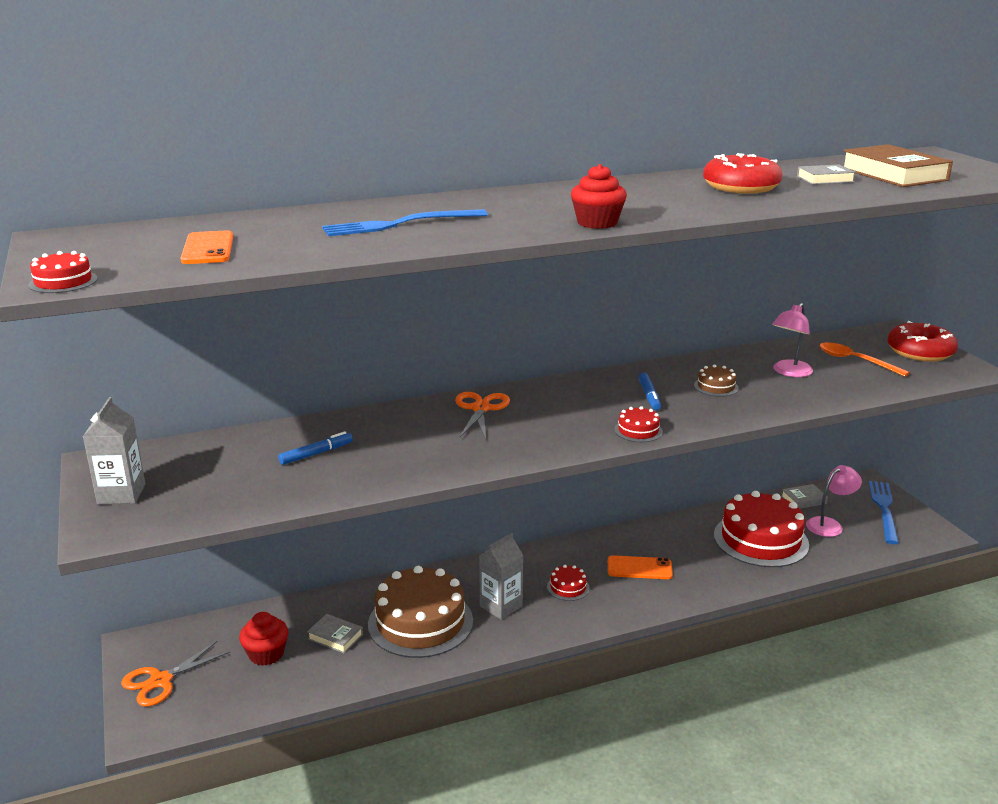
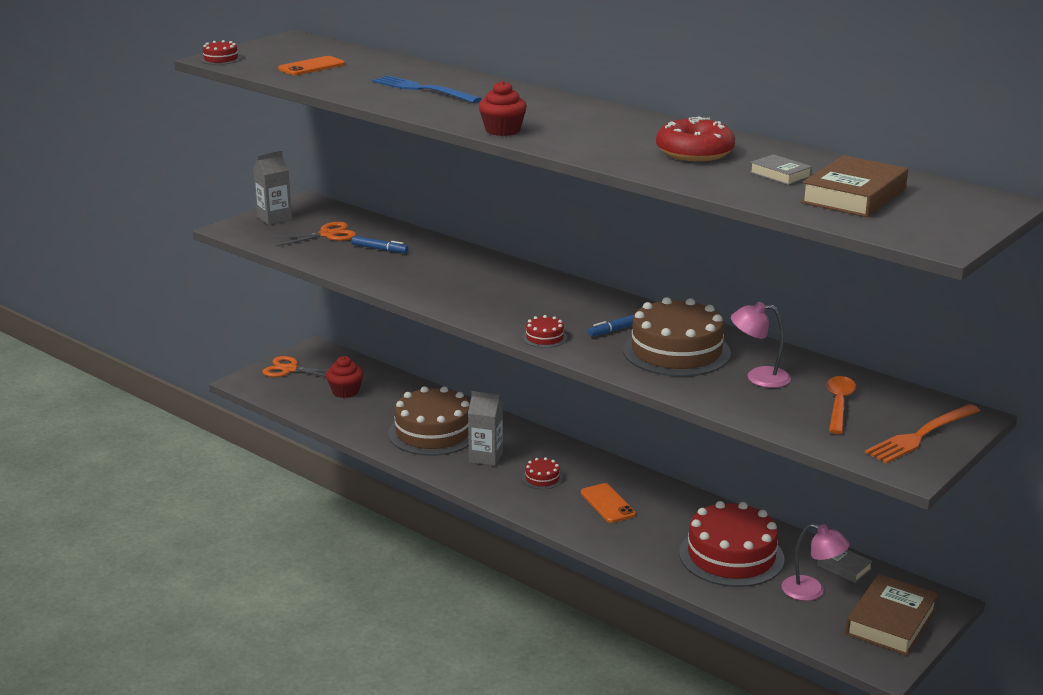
camera: 60 degrees right, 0 degrees up
(335, 637) = (386, 408): grey book -> none
(481, 409) = (511, 277): orange scissors -> orange scissors (327, 235)
(716, 386) = (676, 351): brown cake -> brown cake, size x2.35
(884, 509) = (891, 622): blue fork -> brown book
(920, 352) = (921, 435): red donut -> orange fork

